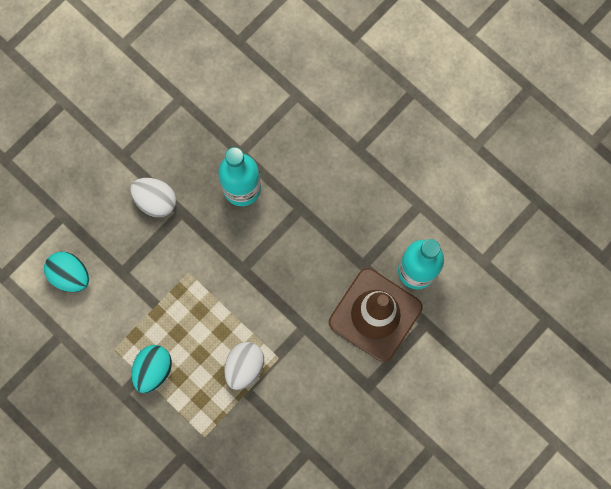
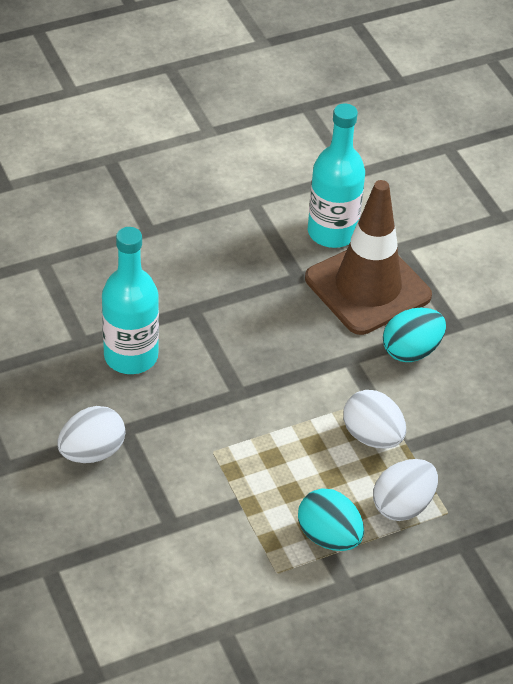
camera: 70 degrees left, 30 degrees down
(70, 275) = (142, 587): turquoise egg -> turquoise egg (411, 351)
(197, 406) = (402, 505): none -> white egg

